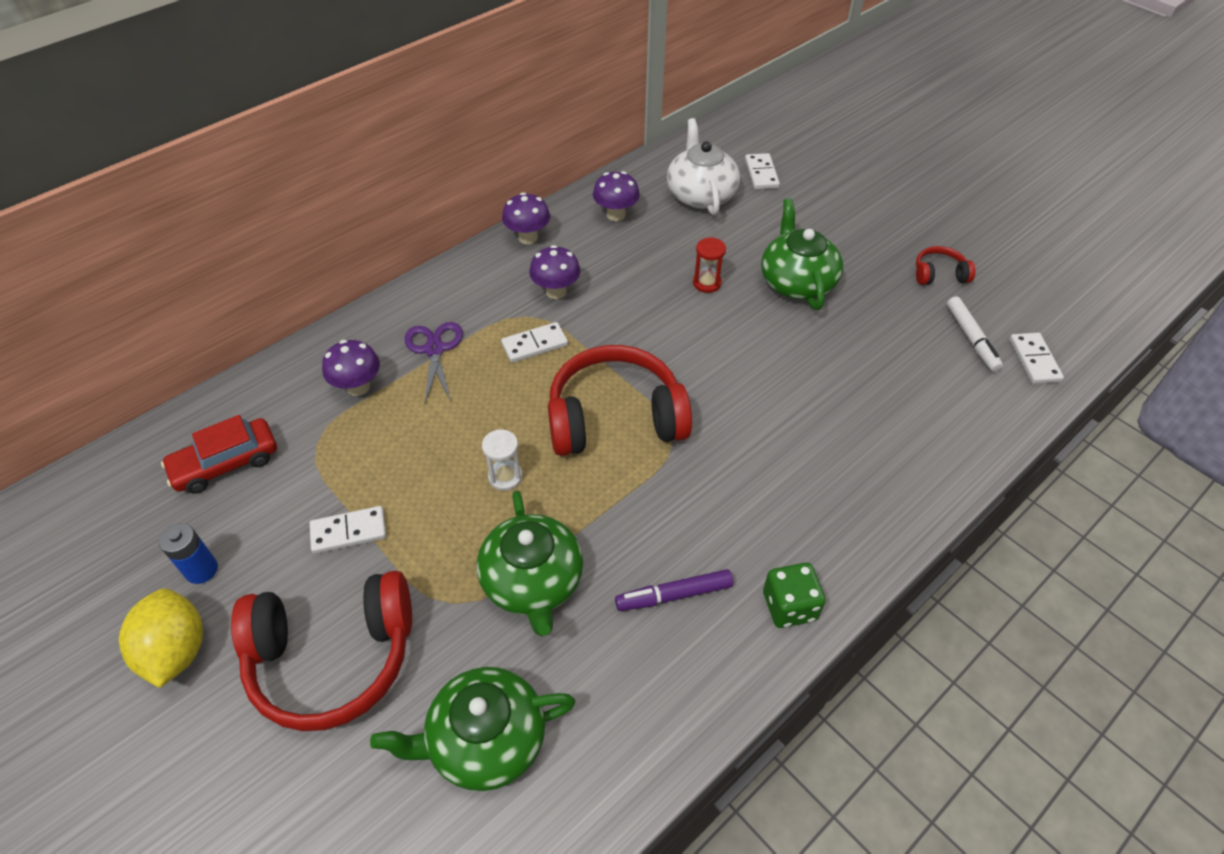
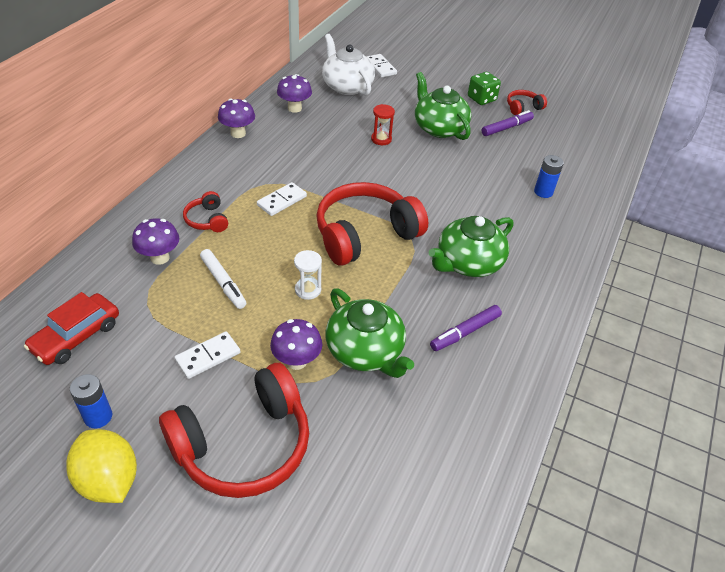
camera: 25 degrees left, 5 degrees down
(434, 350) = (207, 220): purple scissors -> red headphones
(485, 740) = (388, 461): green teapot -> green teapot (468, 263)
(556, 291) = (278, 164): purple mushroom -> purple mushroom (296, 361)
(789, 606) = (540, 318): green dice -> green dice (481, 99)
(896, 301) = (506, 128): none -> purple marker
(898, 415) = (543, 192): none -> blue battery
(971, 338) = (561, 140): white marker -> white marker (223, 282)
(1034, 360) = (602, 145): white domino -> none

